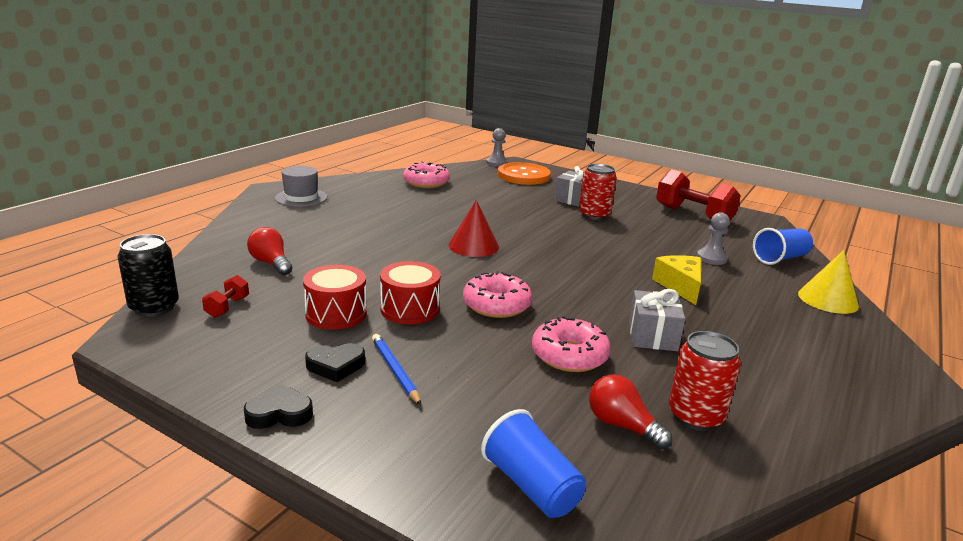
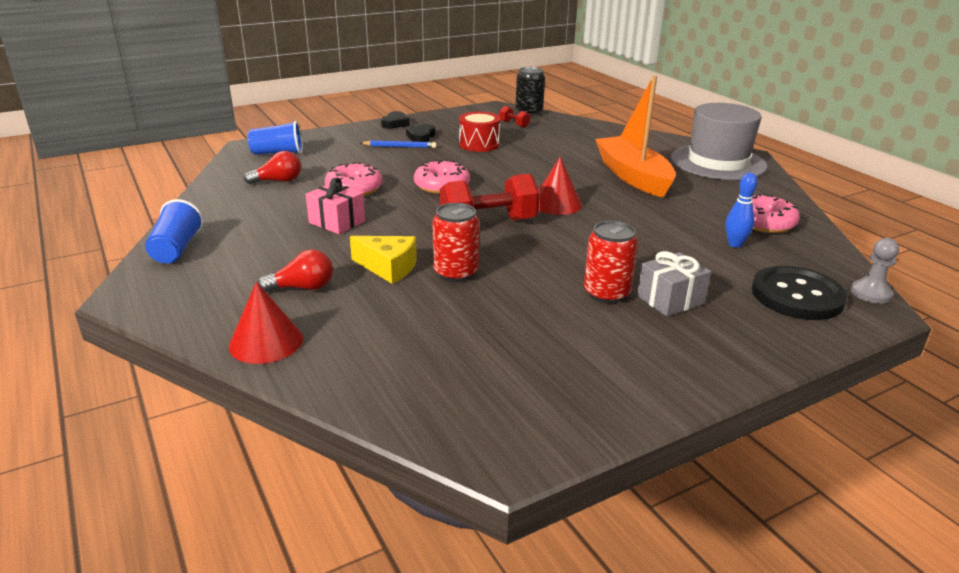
camera: 120 degrees right, 5 degrees up
(271, 263) = (571, 138): red light bulb -> red light bulb (302, 288)
(301, 198) = (718, 162): grey hat -> grey hat, size x1.81
(372, 224) = (633, 176): none -> orange boat
(410, 309) = (464, 161): red drum -> none
(473, 189) = (735, 244): none -> blue bowling pin
(523, 176) = (797, 296): orange button -> black button
(652, 336) = (337, 222): grey gift -> pink gift
(693, 215) = (566, 381): red dumbbell -> red dumbbell (488, 223)
(695, 416) = (252, 201): red can -> red can (456, 273)
(711, 258) = (424, 318): grey pawn -> none
(780, 258) = (374, 374): blue cup -> blue cup (176, 249)
(828, 299) = (266, 342): yellow cone -> red cone

